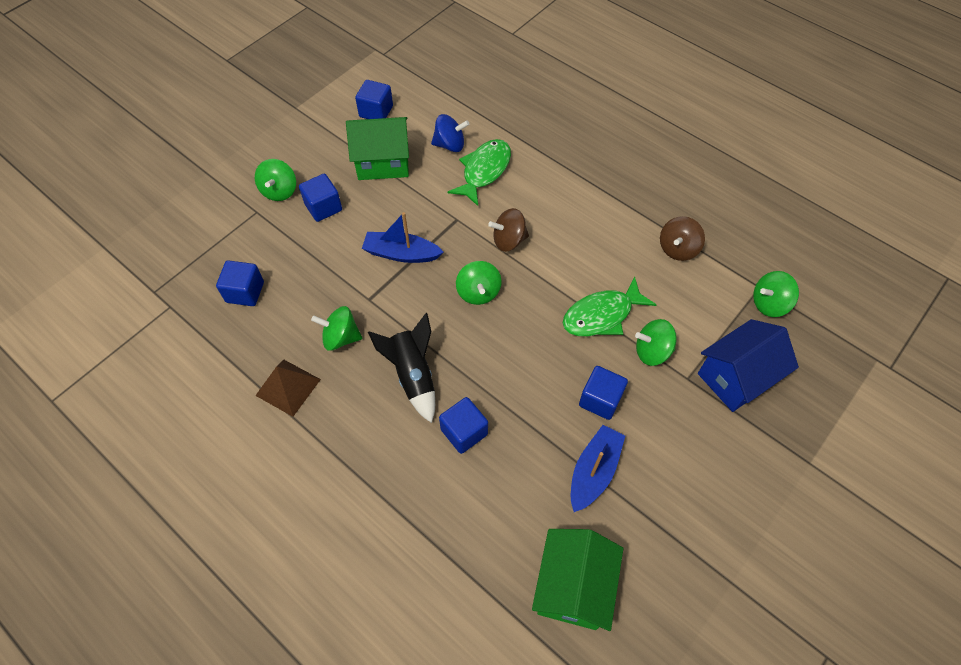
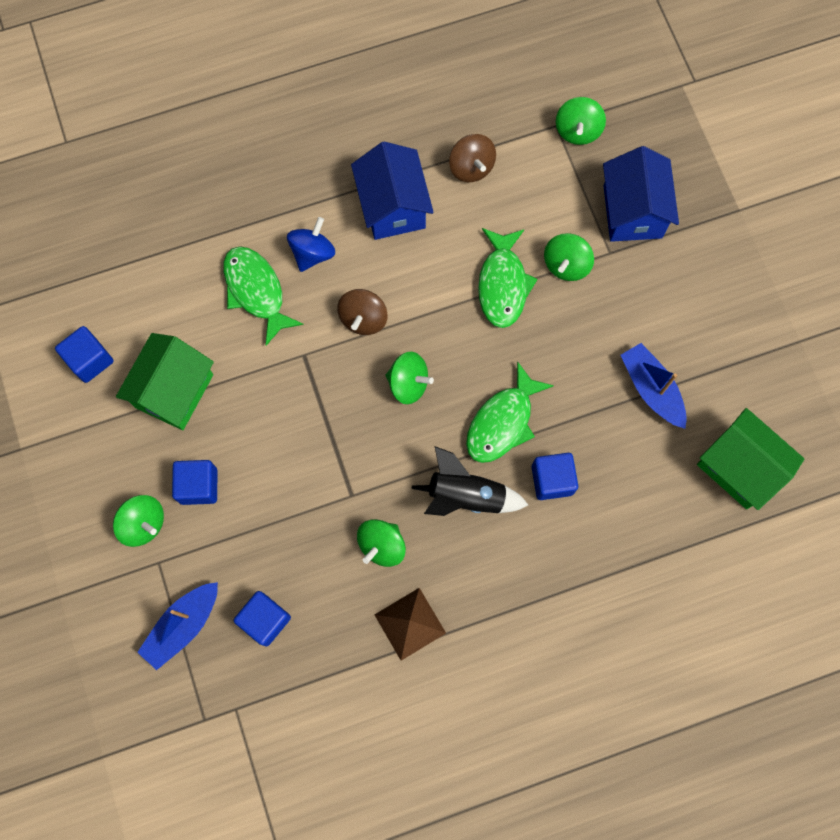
camera: 60 degrees left, 15 degrees up
(401, 254) = (314, 434): blue boat -> blue boat (183, 626)
(450, 145) = (195, 306): blue spinning top -> blue spinning top (312, 253)
(490, 371) = (503, 422): none -> green fish
(600, 400) = (588, 341): blue cube -> none
(607, 216) = (392, 206): none -> blue house

